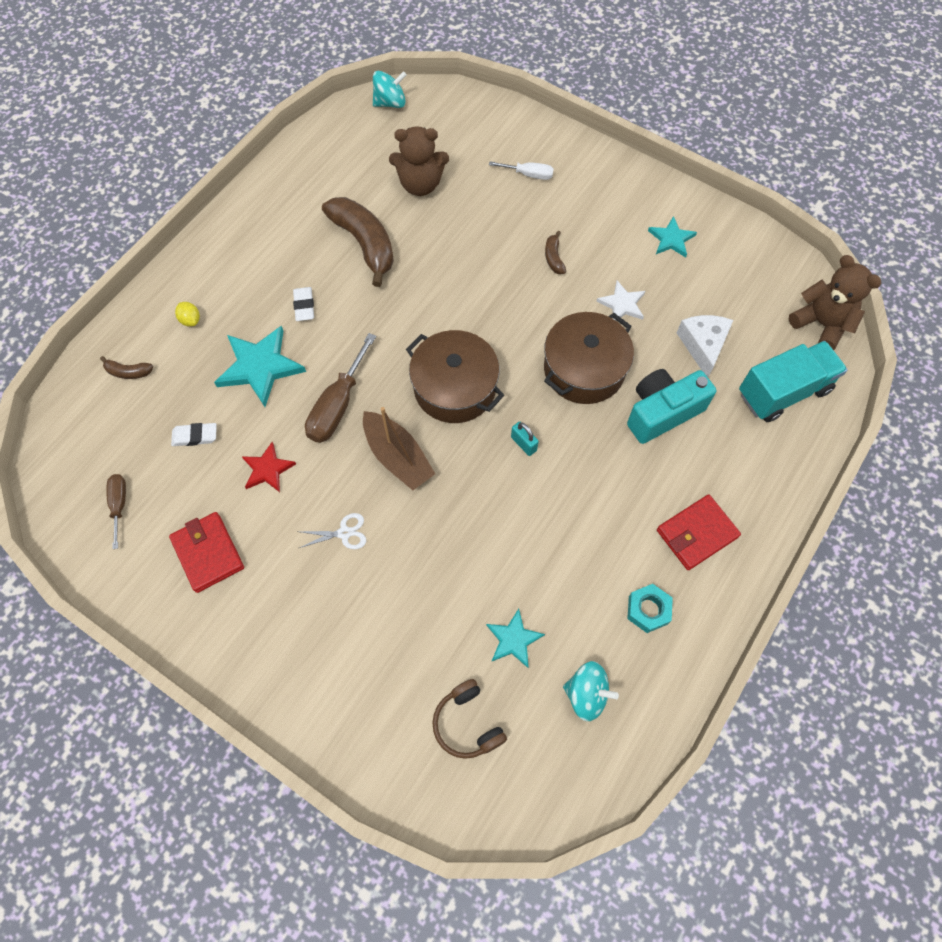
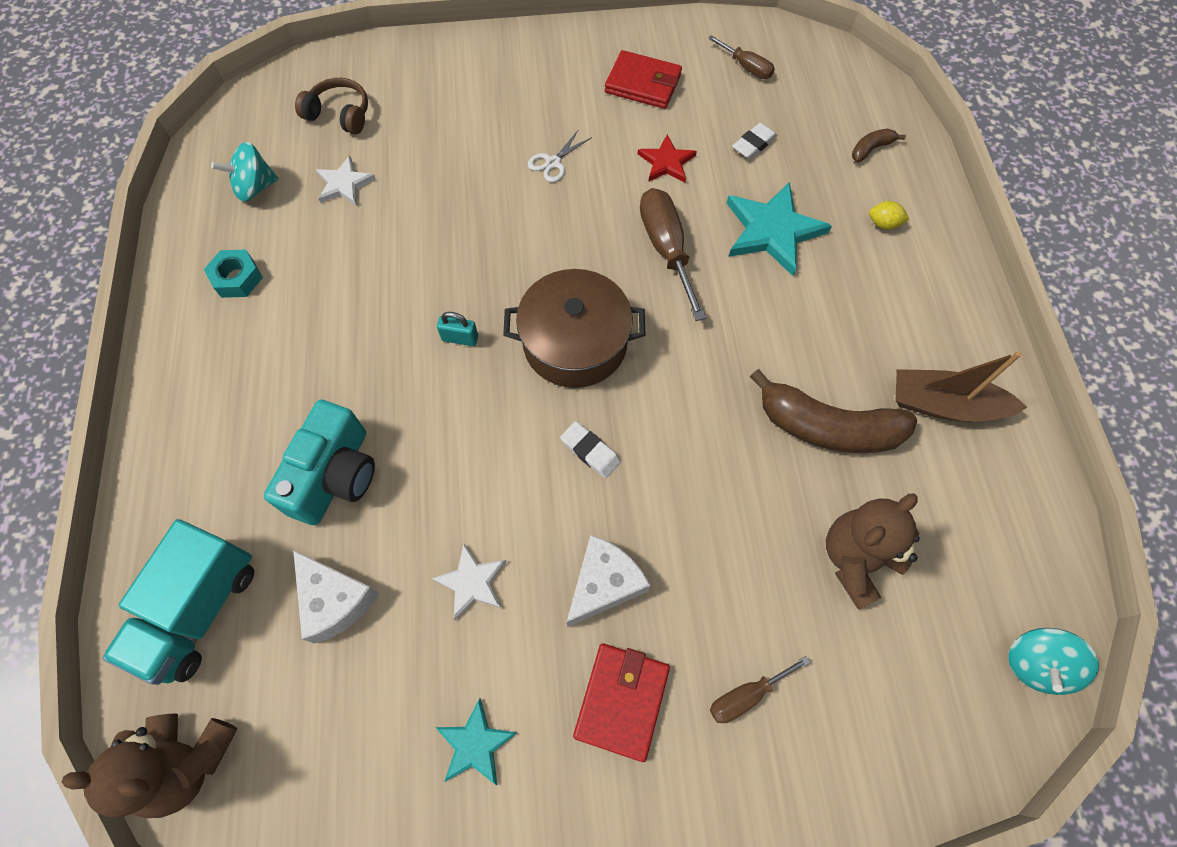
camera: 140 degrees right, 0 degrees up
(304, 306) = (803, 313): white eraser -> white eraser (590, 451)
(397, 457) = (568, 246): brown boat -> brown boat (944, 405)
(513, 639) = (344, 184): turquoise star -> white star
(529, 175) = (746, 695): white screwdriver -> brown screwdriver
(554, 257) = (604, 584): brown banana -> white cheese
(584, 369) = (457, 462): brown pot -> none
(696, 533) = (225, 374): red wallet -> red wallet (622, 701)

